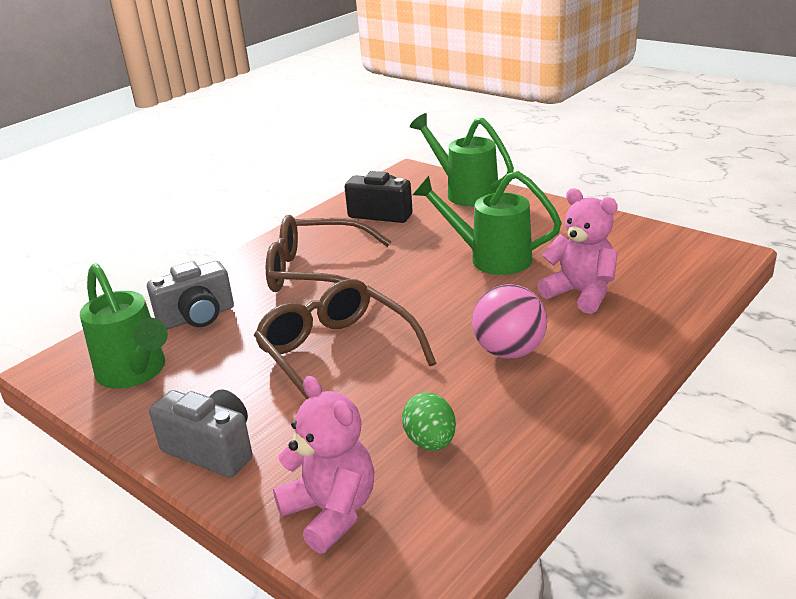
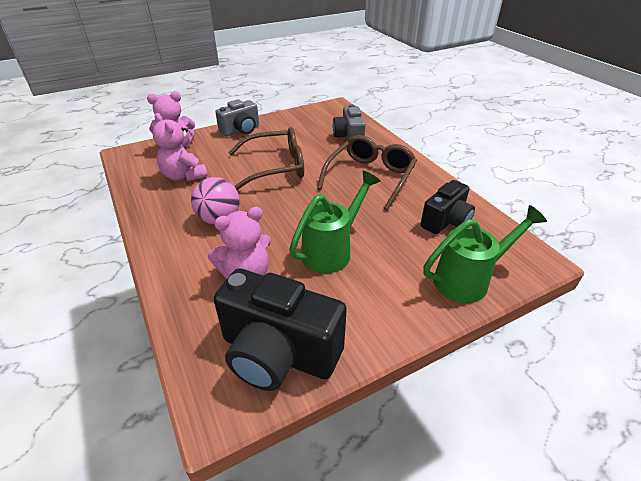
camera: 110 degrees right, 10 degrees up
(135, 373) = (312, 120): green watering can -> none
(430, 442) = (184, 176): green egg -> pink teddy bear
(646, 246) = (278, 353): none -> black camera

